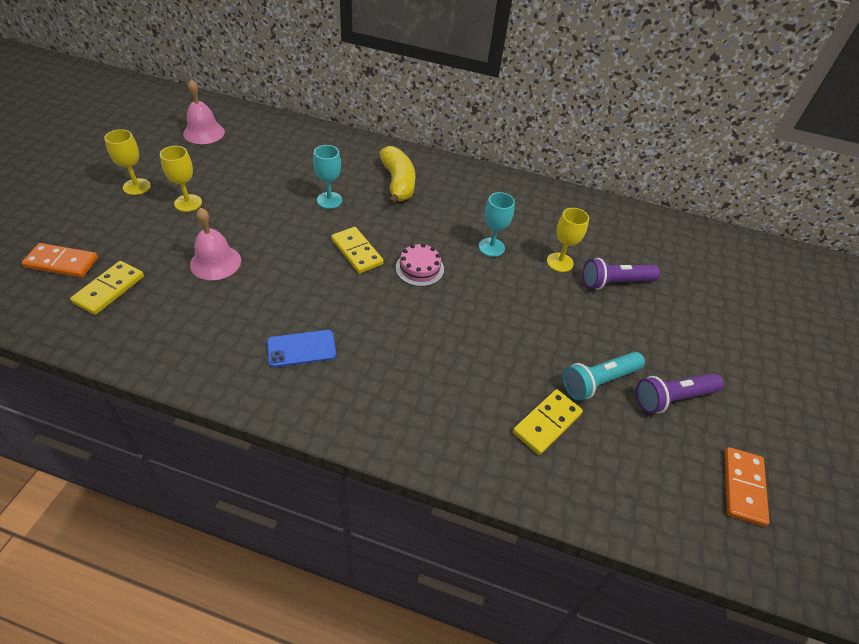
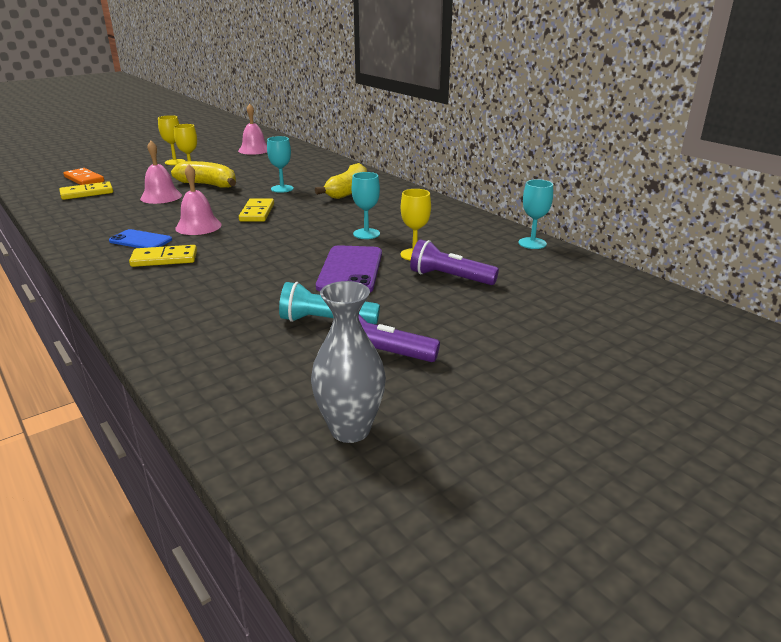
camera: 40 degrees right, 20 degrees down
(240, 220) = (208, 185): none -> yellow banana
(329, 299) = (198, 226): none -> pink bell
(419, 268) = (288, 229): pink cake -> none
(539, 306) = (350, 270): none -> purple phone
(546, 423) = (238, 325): yellow domino -> yellow domino (164, 259)
(618, 211) = (532, 243): none -> turquoise goblet
(743, 487) = (350, 430): orange domino -> grey vase

